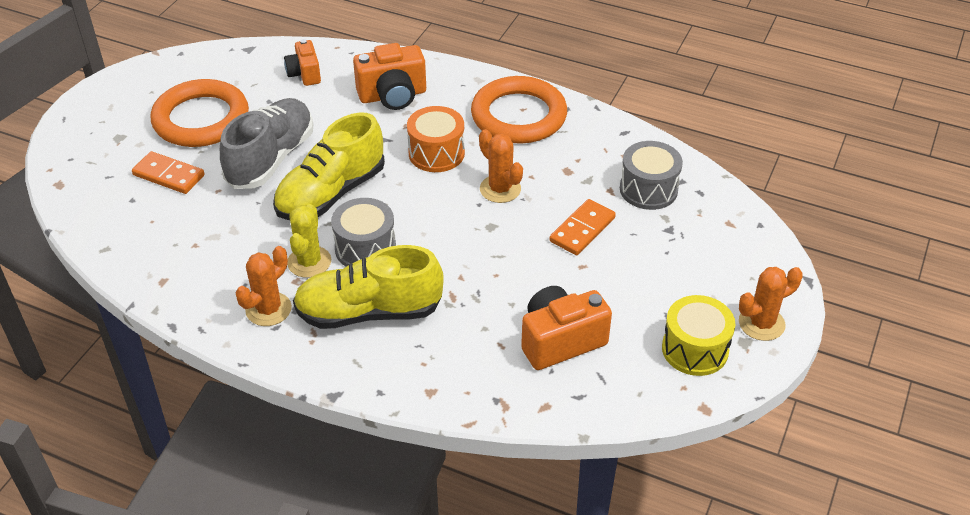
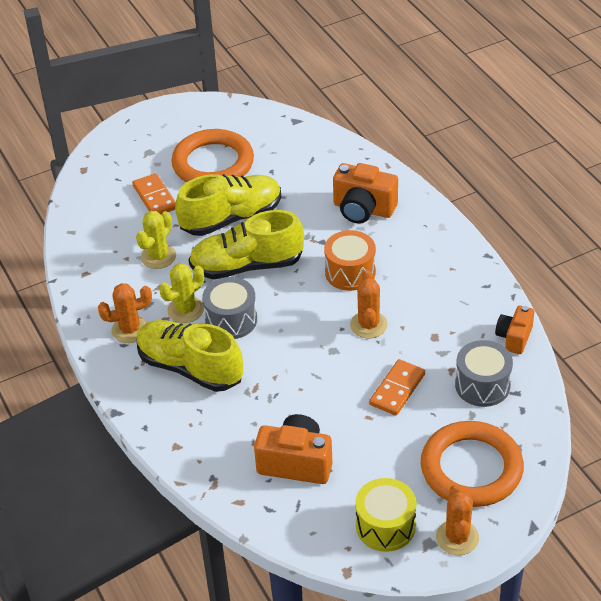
camera: 40 degrees right, 0 degrees up
(229, 227) = (158, 257): none -> yellow cactus
(271, 159) = (231, 218): grey shoe -> yellow shoe
(304, 74) = (316, 160): orange camera -> orange camera (514, 337)
(518, 116) = (442, 272): orange ring -> orange ring (471, 468)
(582, 230) = (397, 389): orange domino -> orange domino turned 45 degrees counterclockwise
(761, 323) = (457, 537): orange cactus -> orange cactus turned 75 degrees clockwise

